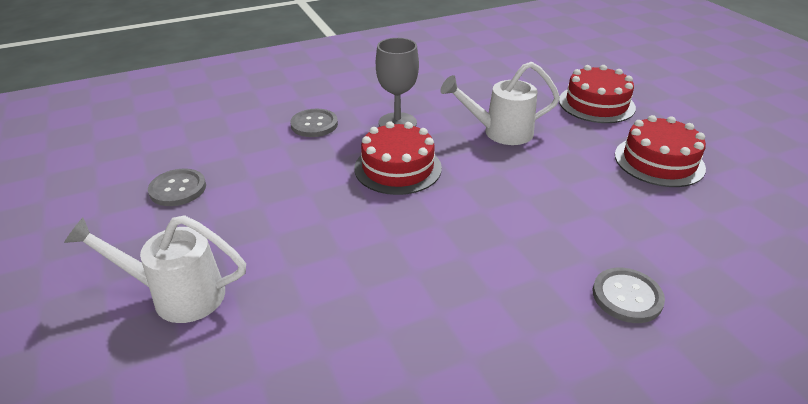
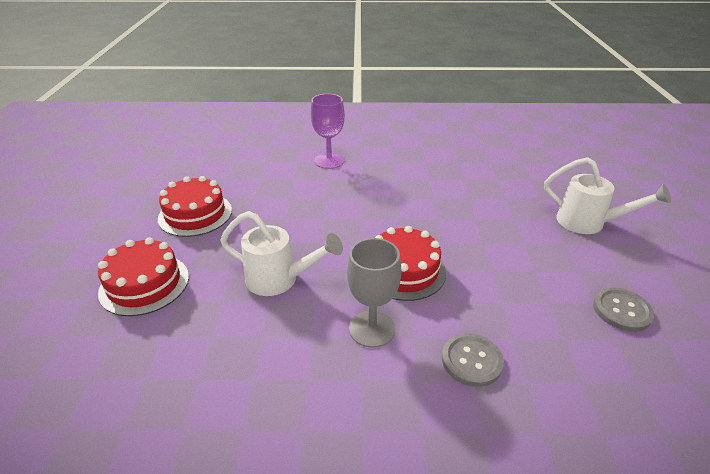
camera: 155 degrees left, 0 degrees up
(627, 296) = (329, 161): grey button -> purple goblet

